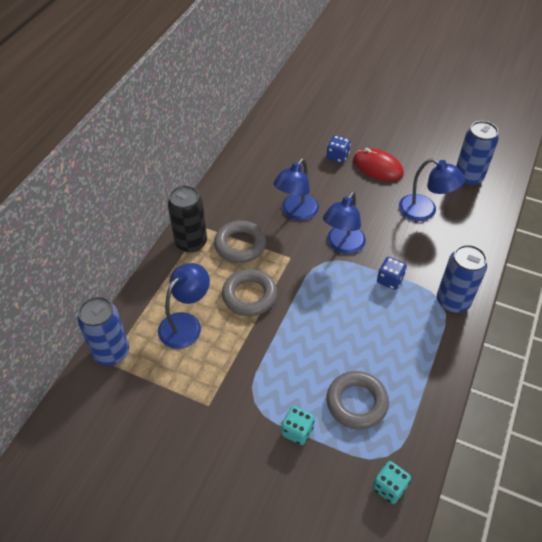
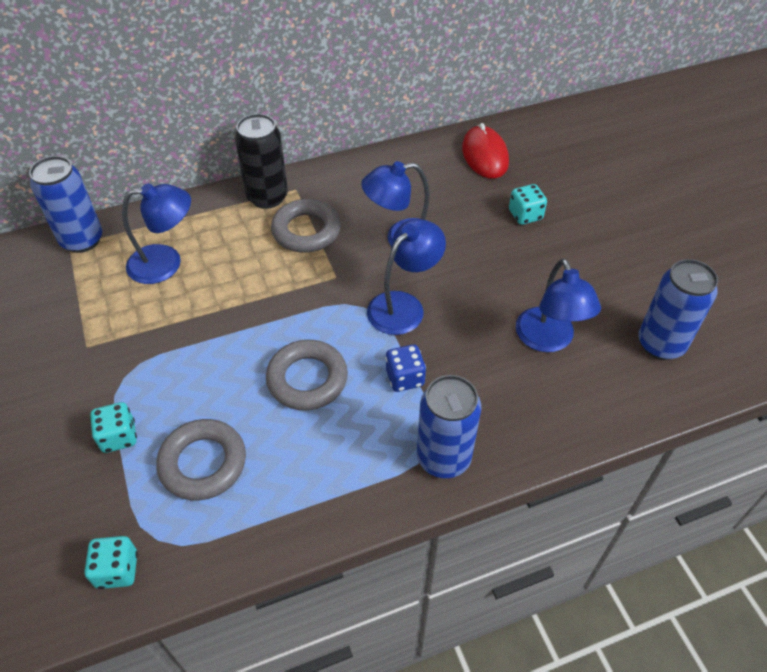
camera: 45 degrees right, 0 degrees up
(249, 295) = (250, 282): grey ring -> grey ring (307, 379)
(337, 156) = (525, 215): blue dice -> turquoise dice
(342, 246) = (403, 305): blue lamp -> blue lamp turned 150 degrees clockwise
(377, 167) = (557, 256): red mouse -> red mouse (485, 155)

